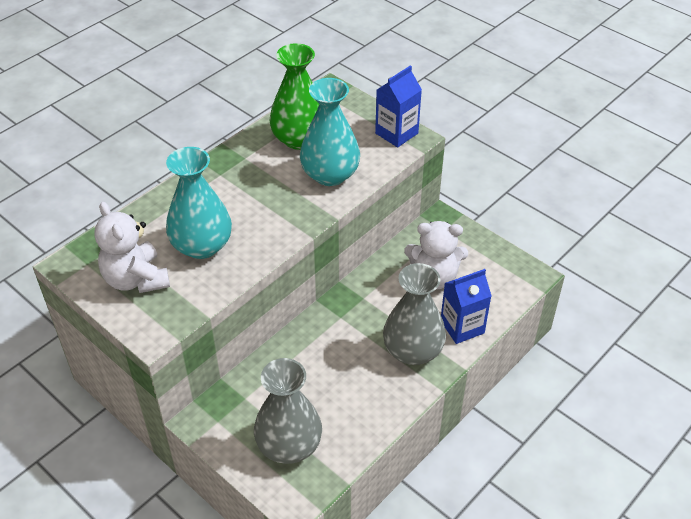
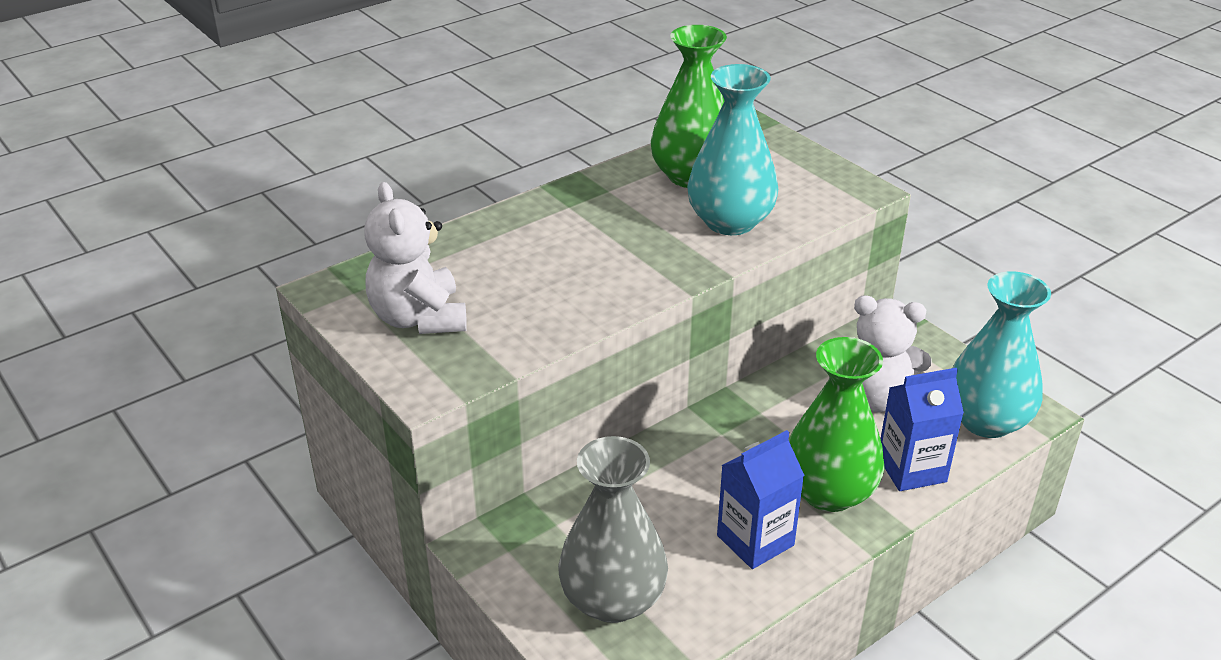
camera: 10 degrees right, 10 degrees down
(202, 245) = (524, 287): turquoise vase -> turquoise vase (986, 420)
(396, 133) = (837, 182): blue carton -> blue carton (755, 540)
(413, 350) = (828, 492): grey vase -> green vase

